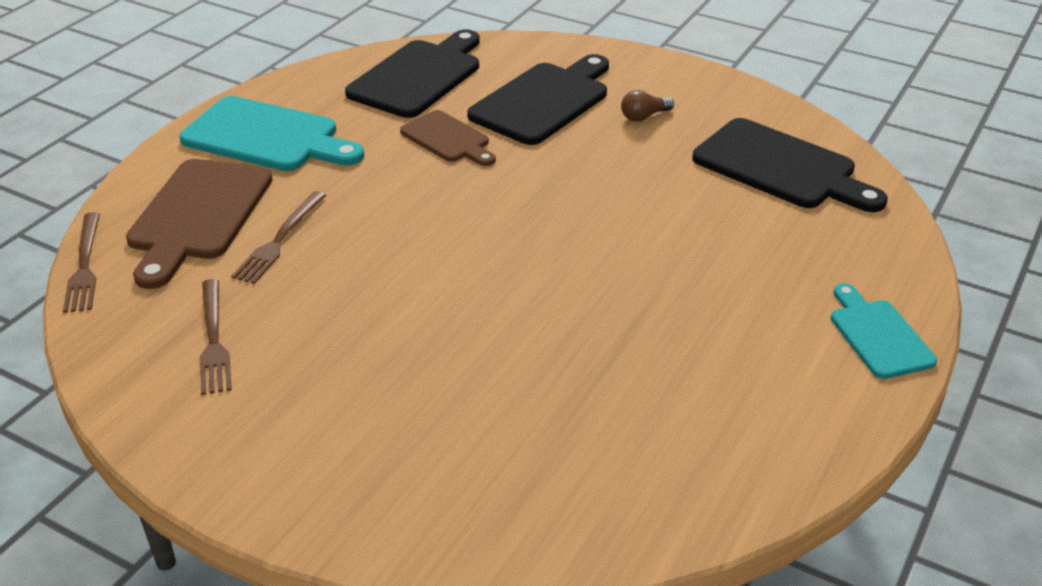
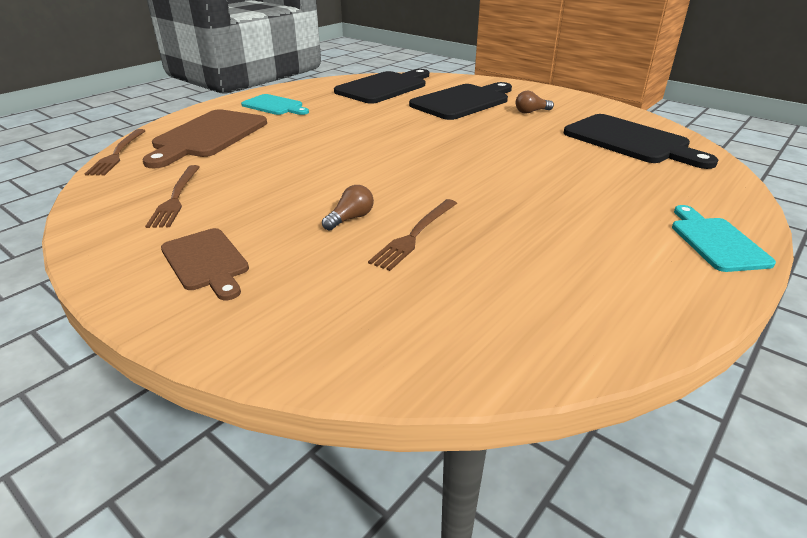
camera: 10 degrees right, 5 degrees down
(267, 137) = (274, 106): turquoise cutting board -> turquoise cutting board, size x0.59
(280, 239) = (255, 151): brown fork -> brown fork (415, 235)
(448, 139) = (392, 114): brown cutting board -> brown cutting board (206, 262)
(452, 349) = (350, 218): none -> brown light bulb

